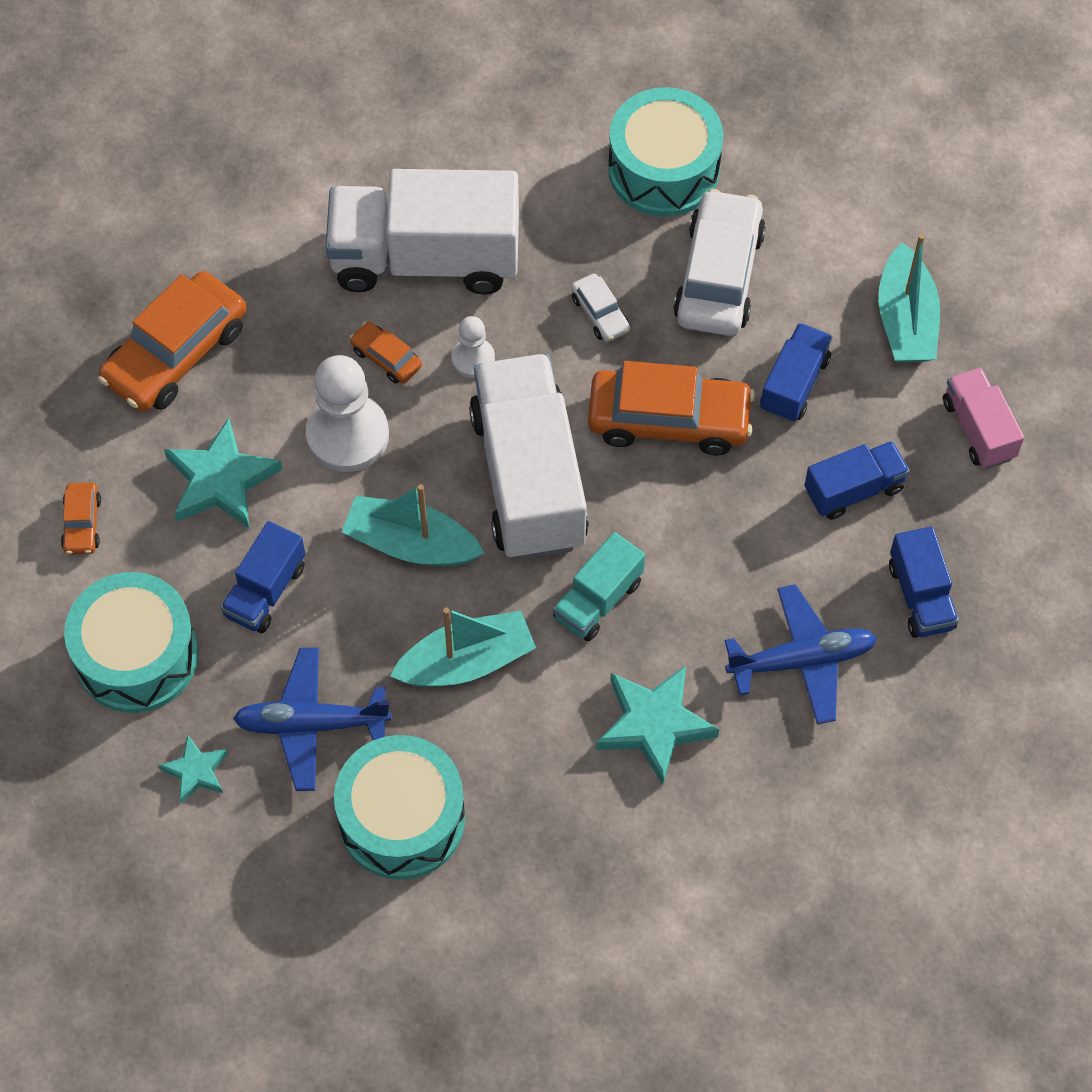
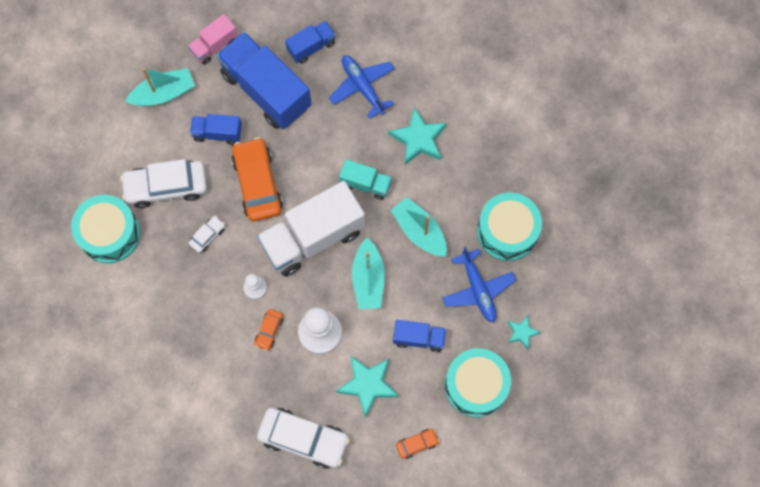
camera: 110 degrees left, 10 degrees up
(176, 353) = (303, 439): orange car -> white car
(425, 258) = (203, 333): white truck -> none
(854, 490) = (266, 90): blue truck -> blue truck, size x2.01

